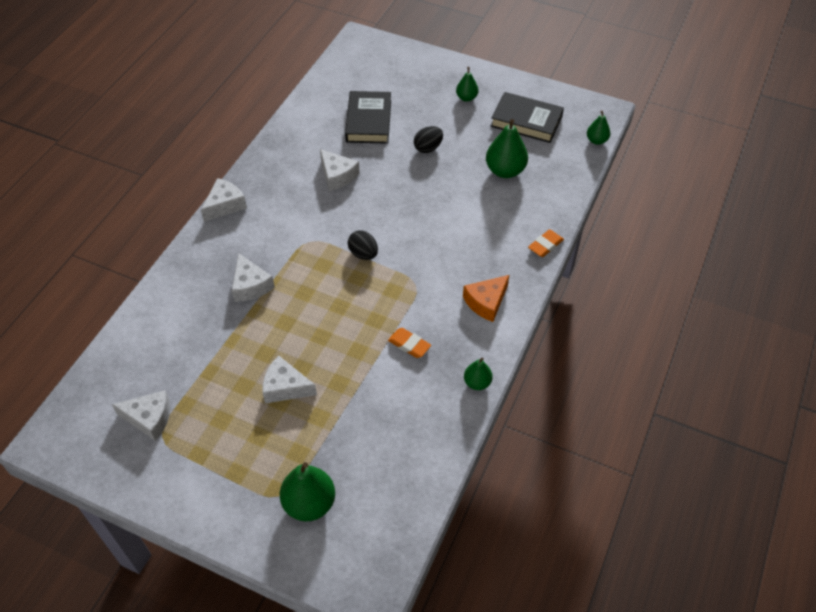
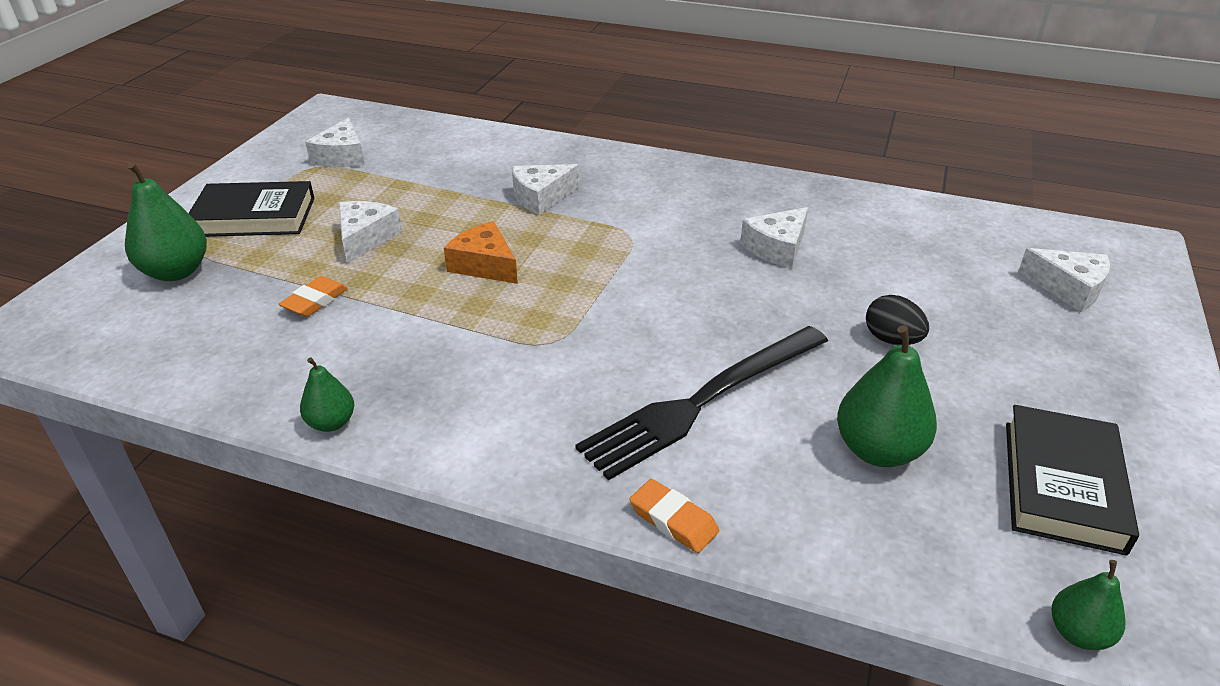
camera: 85 degrees right, 15 degrees down
(225, 205) = (683, 165): white cheese -> white cheese (1068, 288)
(363, 254) = (612, 284): black egg -> none
(368, 121) = (924, 269): black book -> black book (254, 217)
(409, 345) = (424, 342): orange eraser -> orange eraser (315, 301)
(466, 98) = (1074, 385): green pear -> none
(468, 225) = (704, 400): none -> black fork
(486, 302) = (512, 430): orange cheese -> orange cheese (484, 265)

